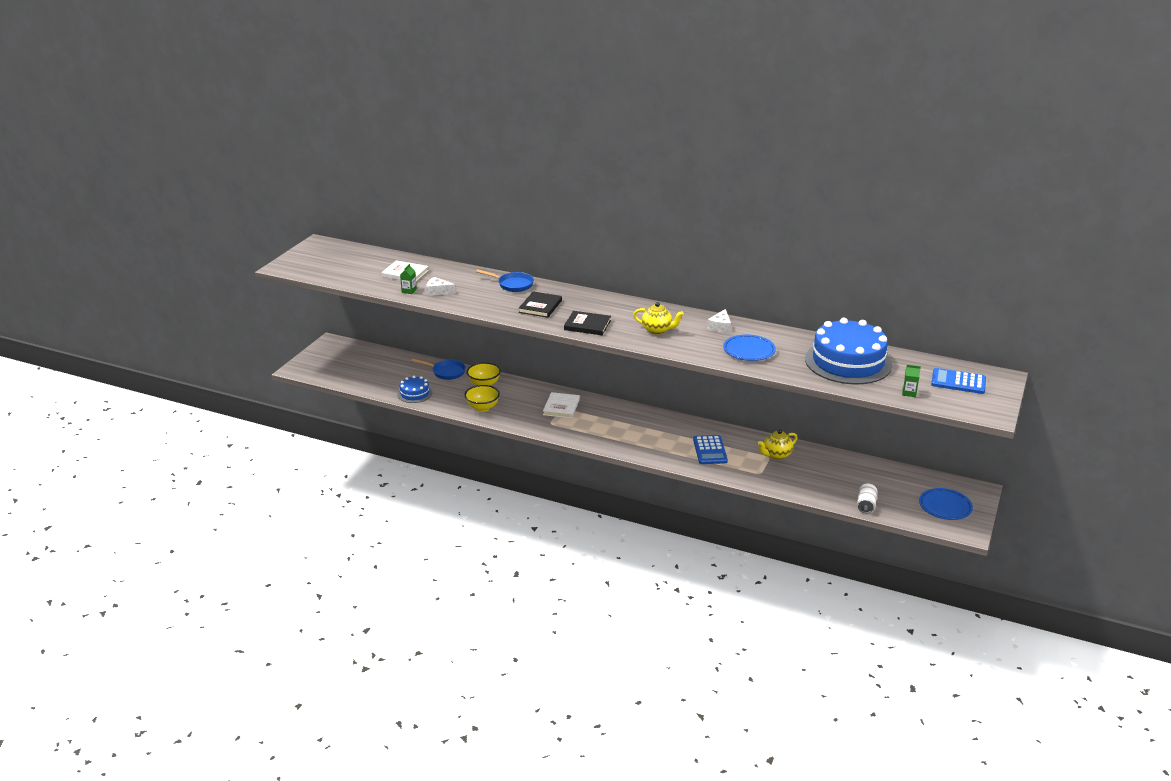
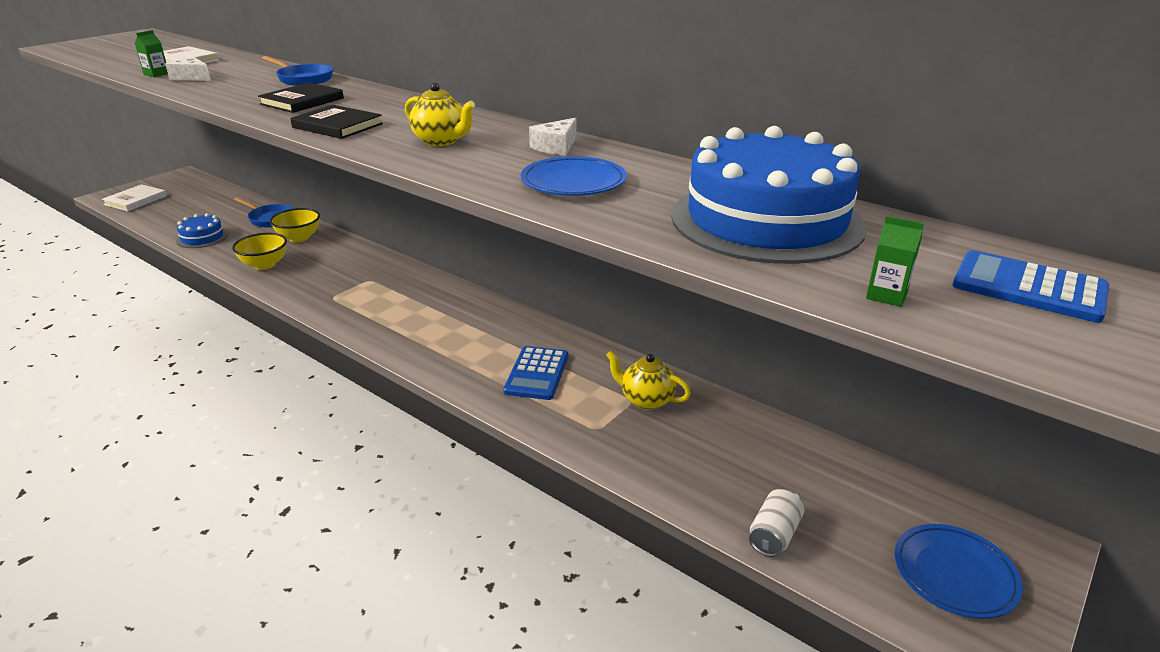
camera: 15 degrees right, 0 degrees up
(561, 407) = (369, 278): white book -> white book (135, 200)
(776, 455) = (646, 400): yellow teapot -> yellow teapot turned 45 degrees clockwise

